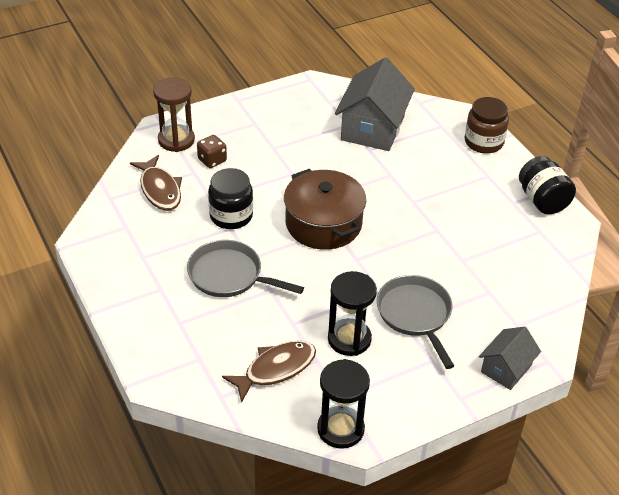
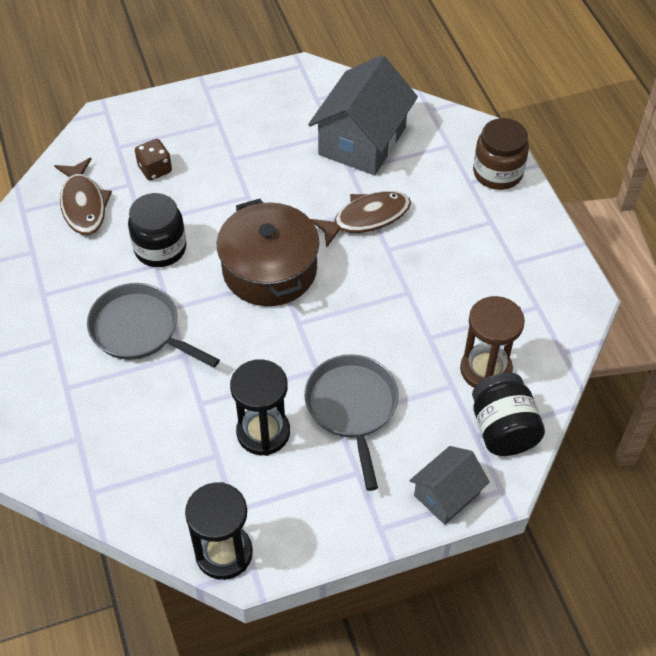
camera: 10 degrees right, 10 degrees up
(176, 140) = (118, 137): brown hourglass -> brown hourglass (485, 370)
(276, 369) = (165, 463): brown fish -> brown fish (366, 218)
(542, 200) = (552, 263): black jar -> black jar (503, 429)

